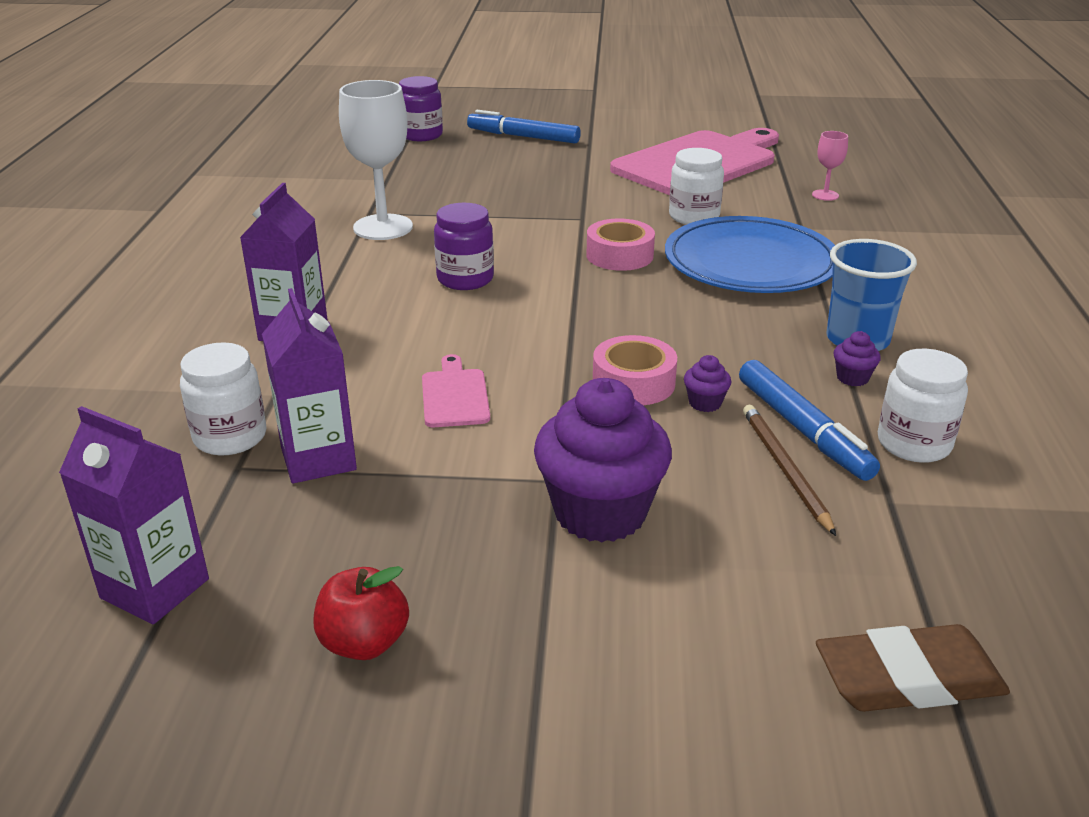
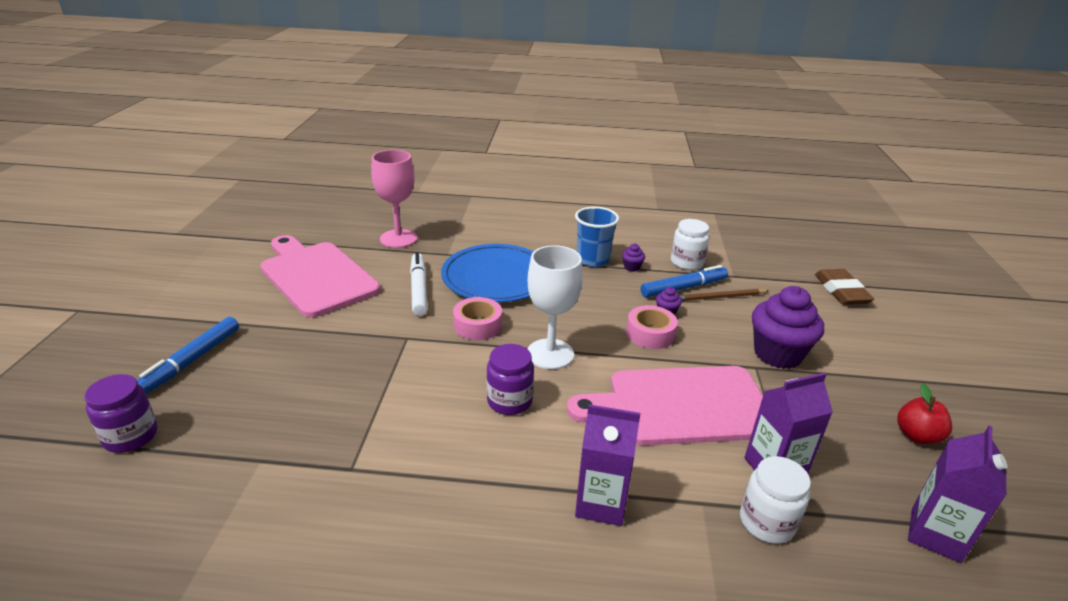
camera: 90 degrees left, 0 degrees up
(383, 227) = (392, 456): white goblet -> white goblet (550, 354)
(455, 395) = (681, 405): pink cutting board -> pink cutting board, size x2.38
(694, 217) = (419, 289): white jar -> white marker
(825, 195) = (398, 239): pink goblet -> pink goblet, size x2.11

